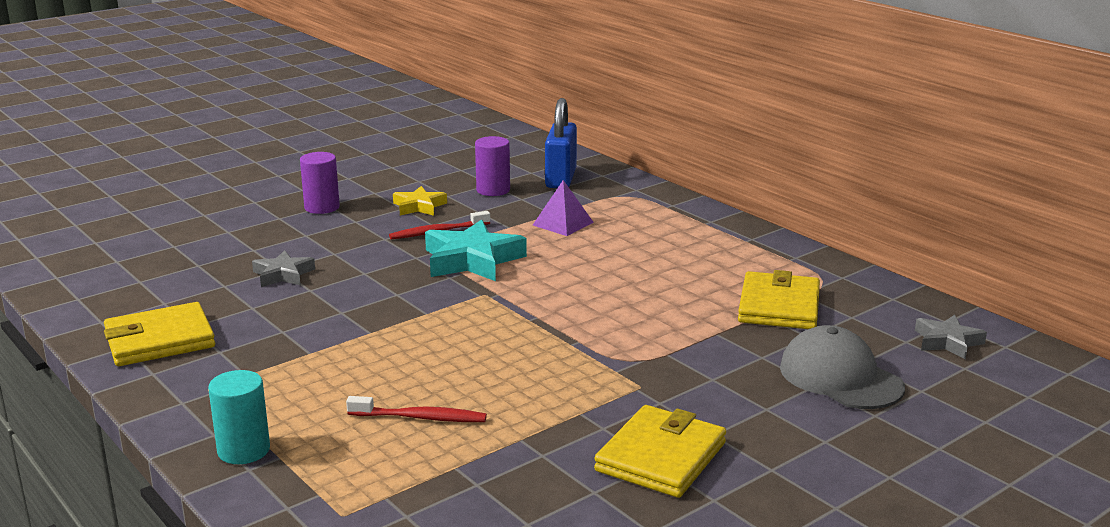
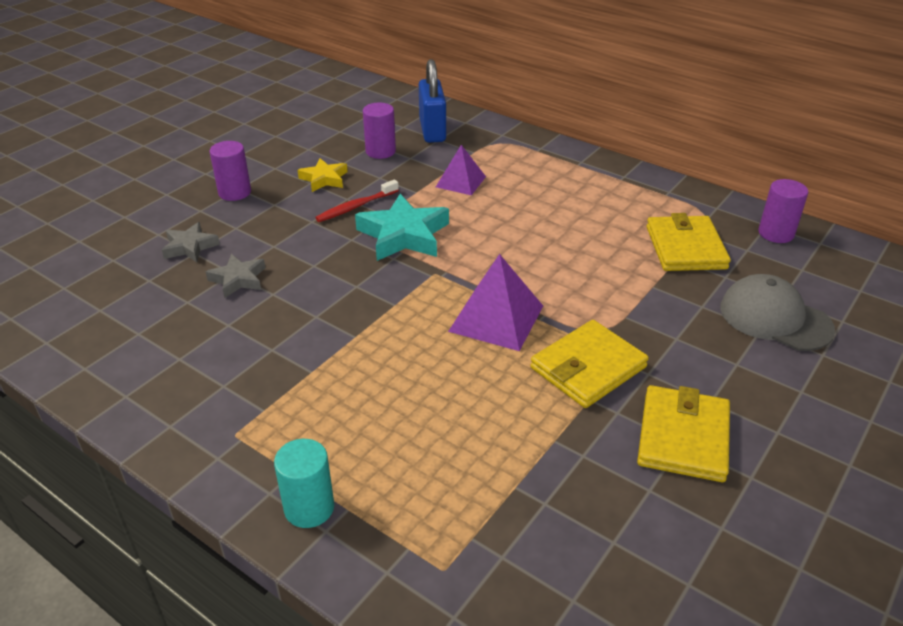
camera: 15 degrees left, 15 degrees up
(160, 340) = (157, 382): yellow wallet -> yellow wallet (588, 367)
(420, 417) = (453, 432): red toothbrush -> none
(525, 337) = (496, 318): none -> purple pyramid
(897, 307) = (776, 233): none -> purple cylinder
(947, 342) = (833, 265): grey star -> grey star (190, 247)

